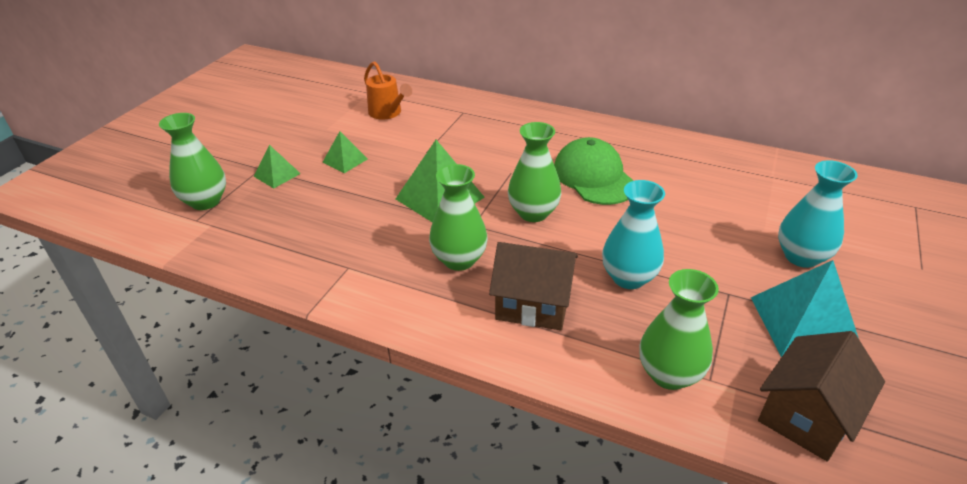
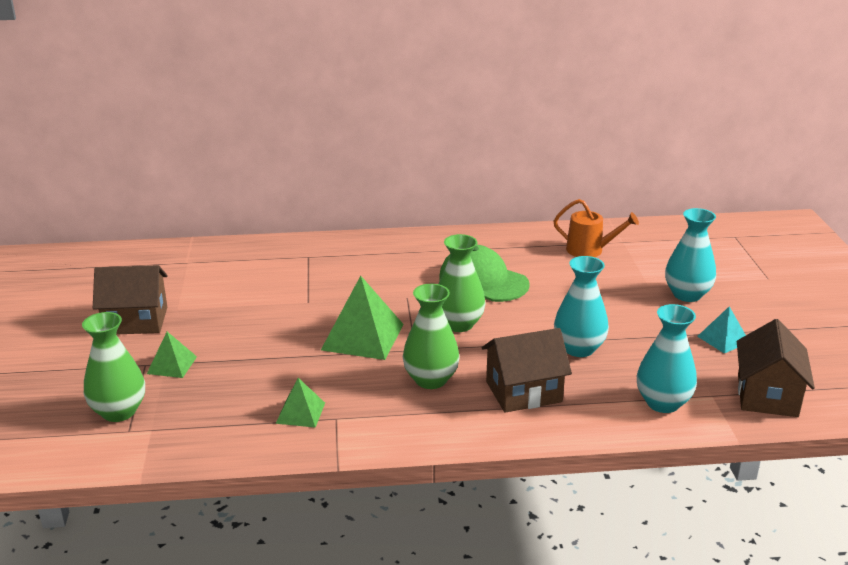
camera: 30 degrees left, 10 degrees down
(289, 130) = (136, 321): none -> brown house
(345, 160) = (232, 332): green pyramid -> green pyramid (300, 413)
(387, 113) = (229, 276): orange watering can -> orange watering can (589, 250)
(669, 374) = (663, 403): green vase -> turquoise vase
(804, 324) = (723, 339): turquoise pyramid -> turquoise pyramid, size x0.55

